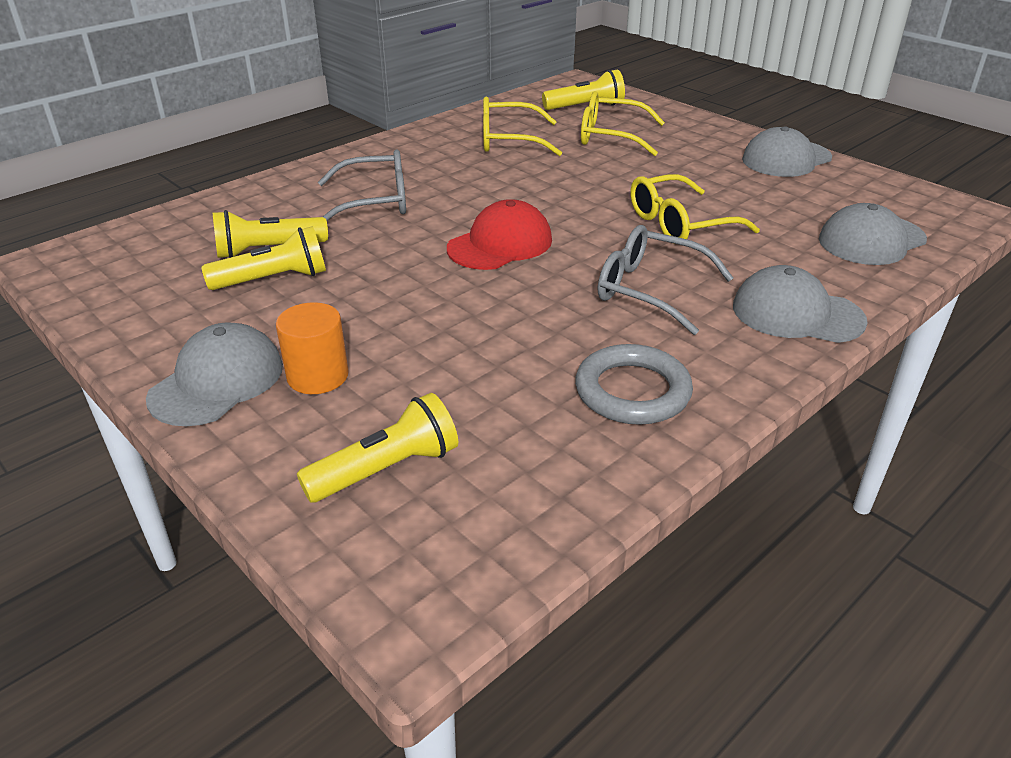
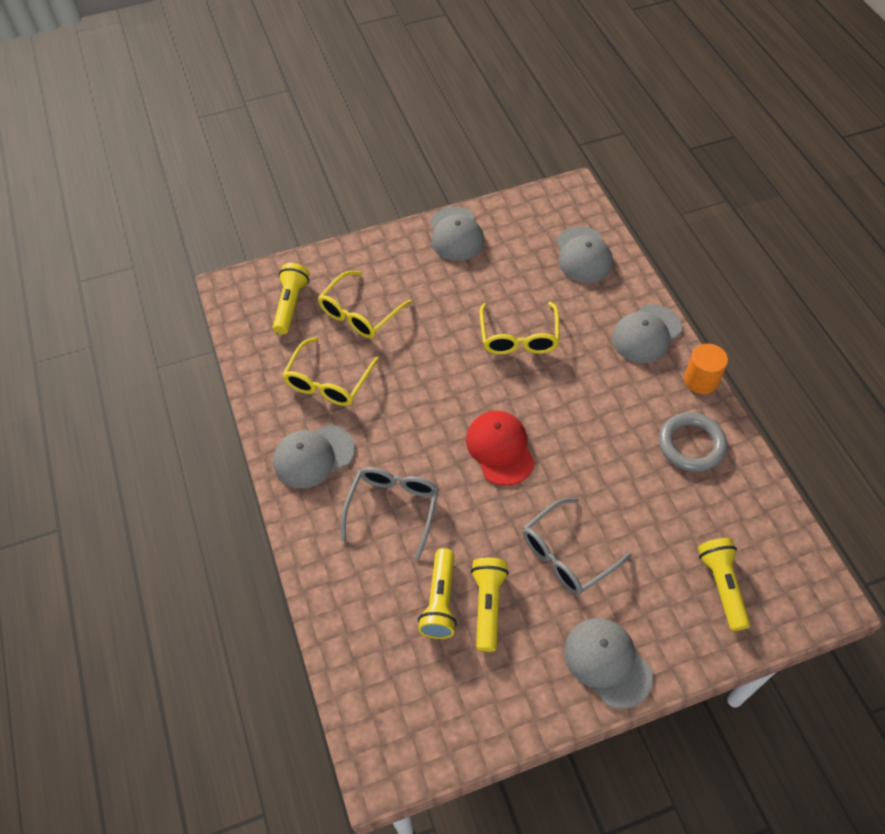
camera: 65 degrees left, 20 degrees up
(318, 376) = (622, 602): orange cylinder -> orange cylinder (701, 380)
(413, 153) = (313, 456): none -> grey cap
(649, 290) = (593, 391): grey glasses -> grey glasses (567, 555)

